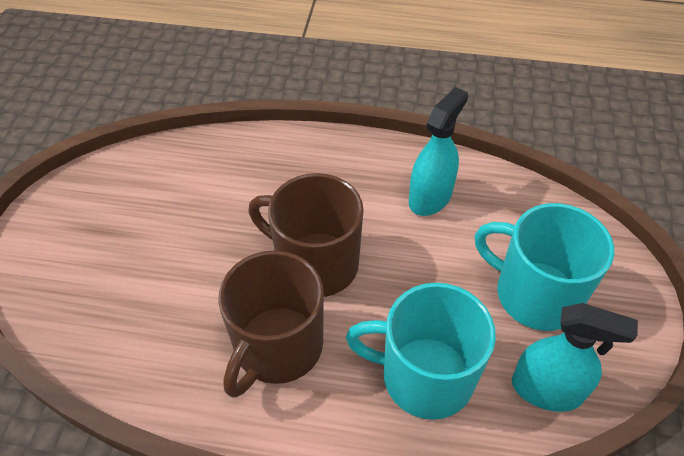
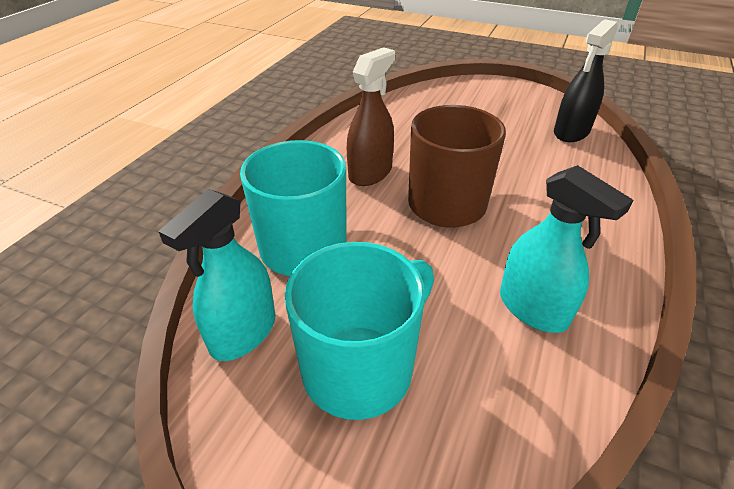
camera: 105 degrees right, 10 degrees down
(153, 168) = (571, 132): none -> black spray bottle
(277, 347) = (370, 173): brown mug -> brown spray bottle

